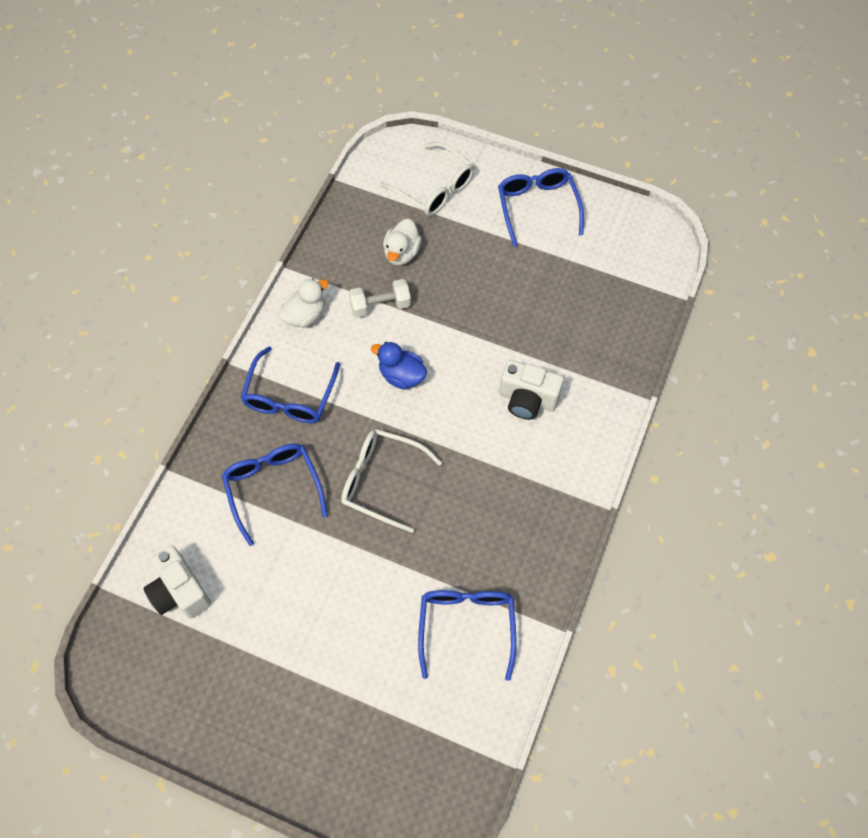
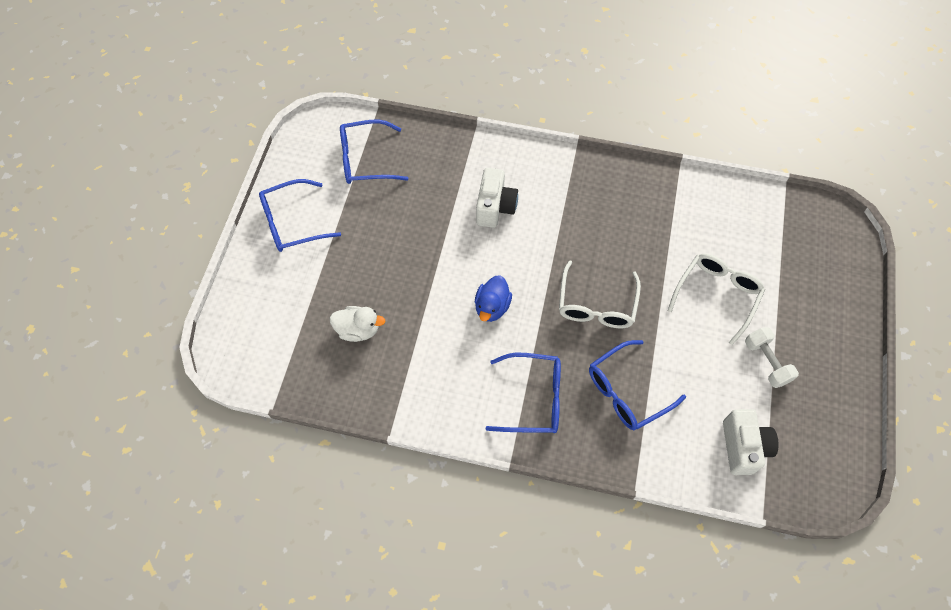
camera: 100 degrees left, 0 degrees up
(180, 592) = (743, 447): white camera -> white camera turned 45 degrees counterclockwise
(305, 315) = (443, 404): white duck -> none
(380, 305) = (420, 338): white dumbbell -> white dumbbell (766, 362)
(434, 188) = (276, 313): white glasses -> white glasses (716, 295)
(466, 626) = (698, 224): blue glasses -> blue glasses (365, 159)

